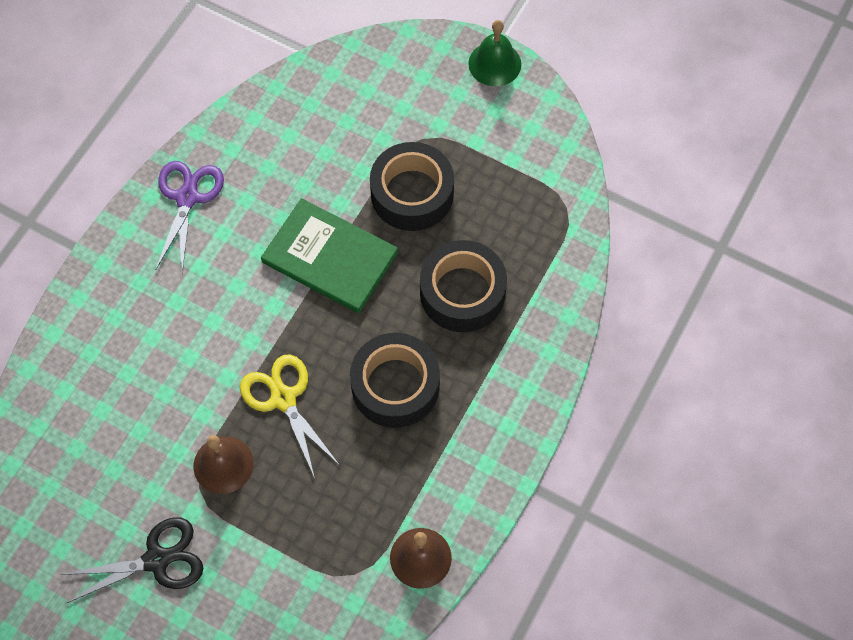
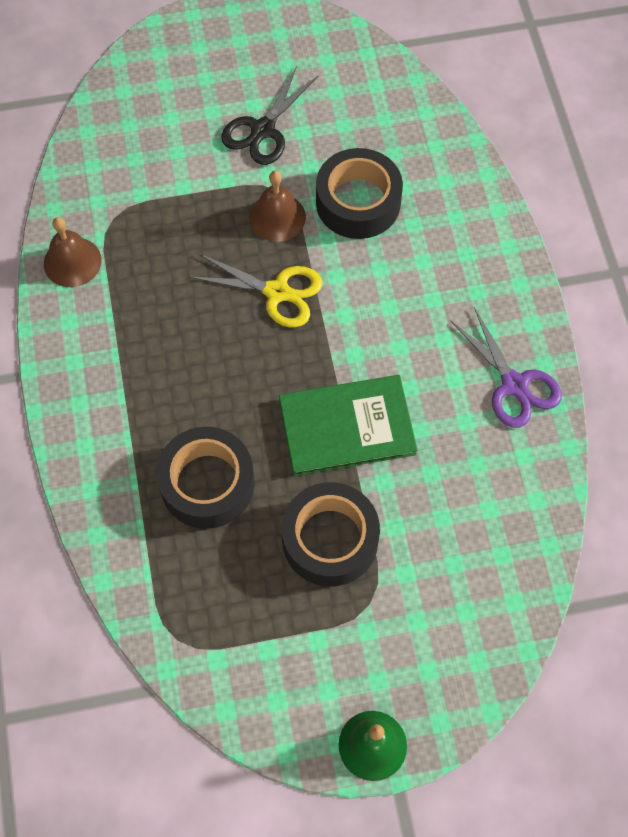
camera: 140 degrees right, 0 degrees up
(395, 386) = (198, 366): black tape -> black tape (358, 202)

